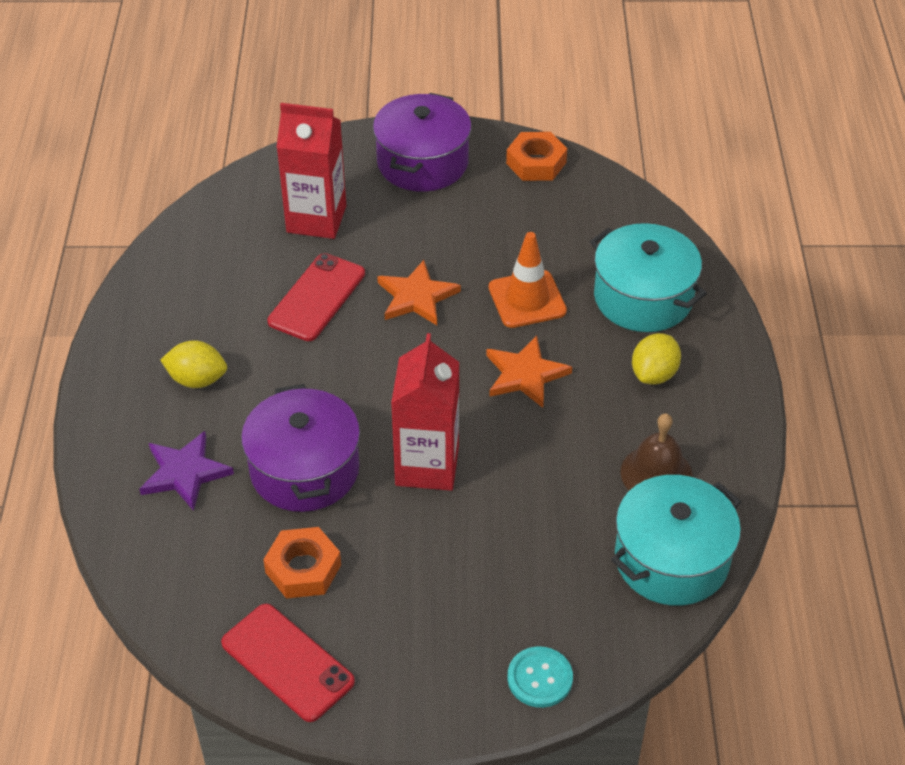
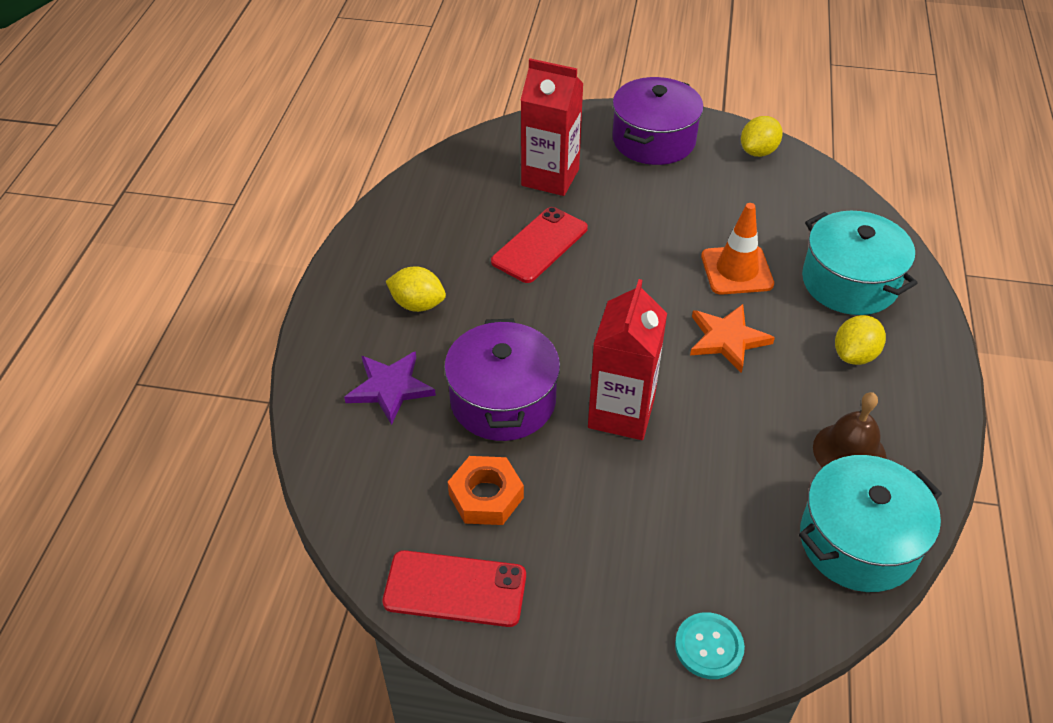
camera: 10 degrees right, 0 degrees up
(287, 662) = (455, 588): red phone -> red phone turned 45 degrees counterclockwise
(416, 297) = (632, 255): orange star -> none
(536, 163) = (758, 152): orange nut -> yellow lemon

